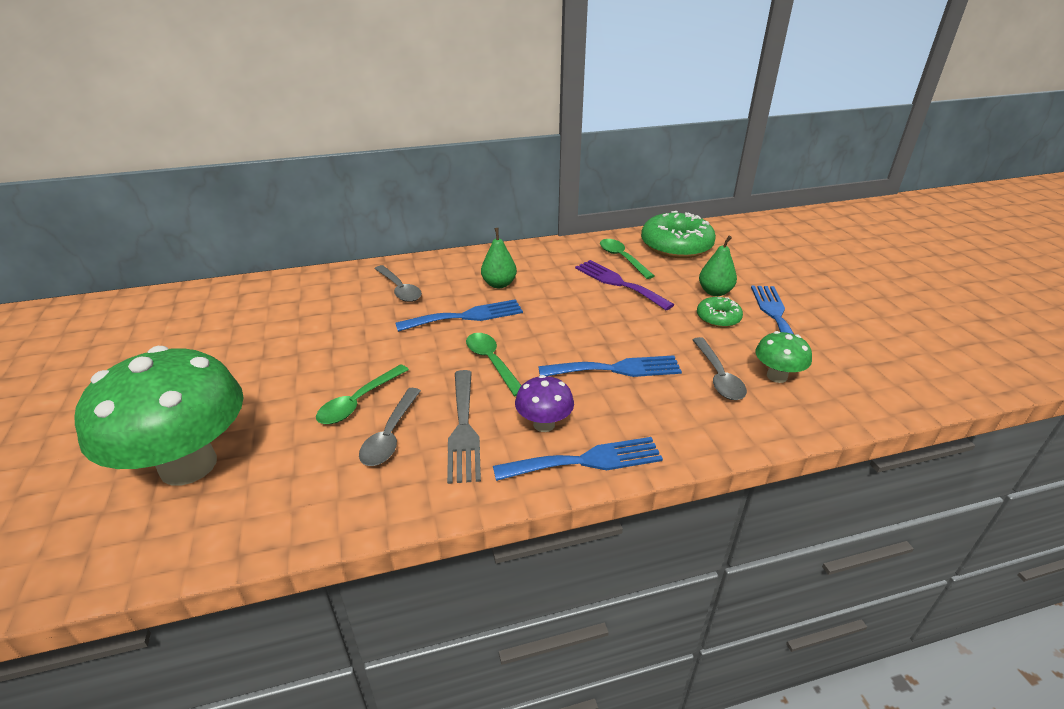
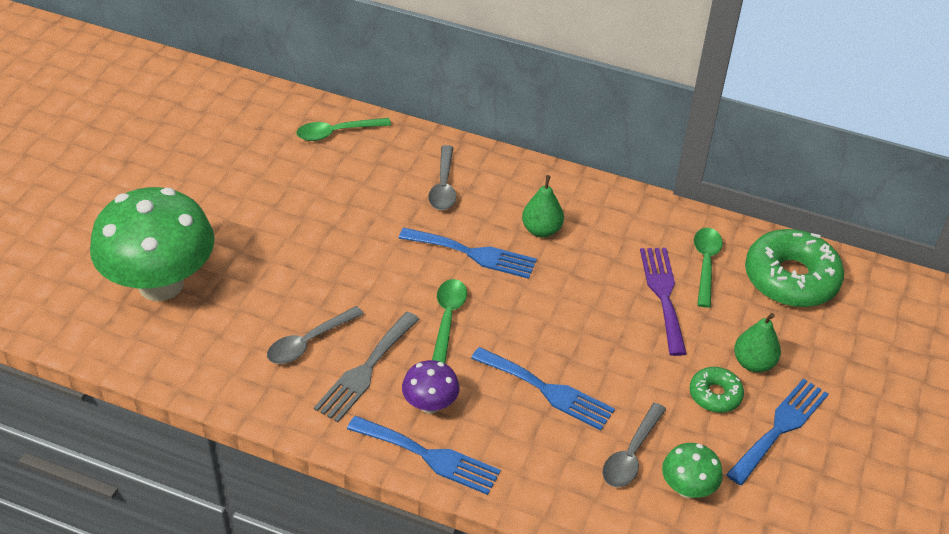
camera: 35 degrees right, 10 degrees up
(358, 402) = (311, 296): green spoon -> green spoon (337, 133)

